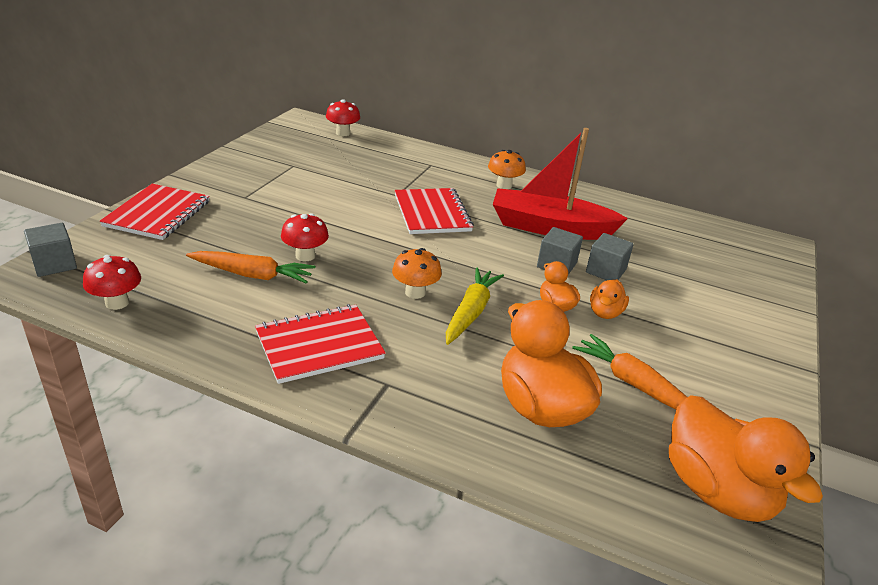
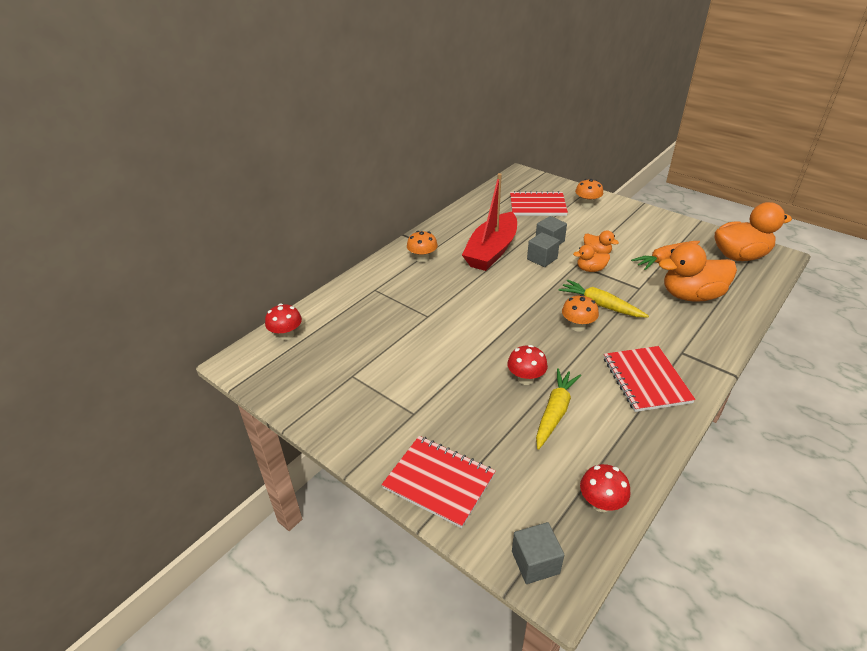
camera: 70 degrees left, 5 degrees up
(252, 275) = (555, 412): orange carrot -> yellow carrot
(432, 213) = (463, 302): red notebook -> red notebook (537, 205)
(746, 306) = (587, 204): none -> orange mushroom

